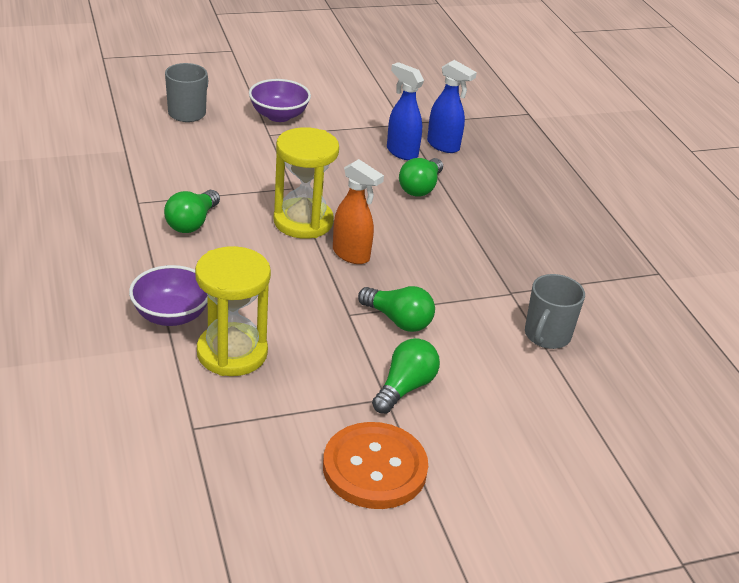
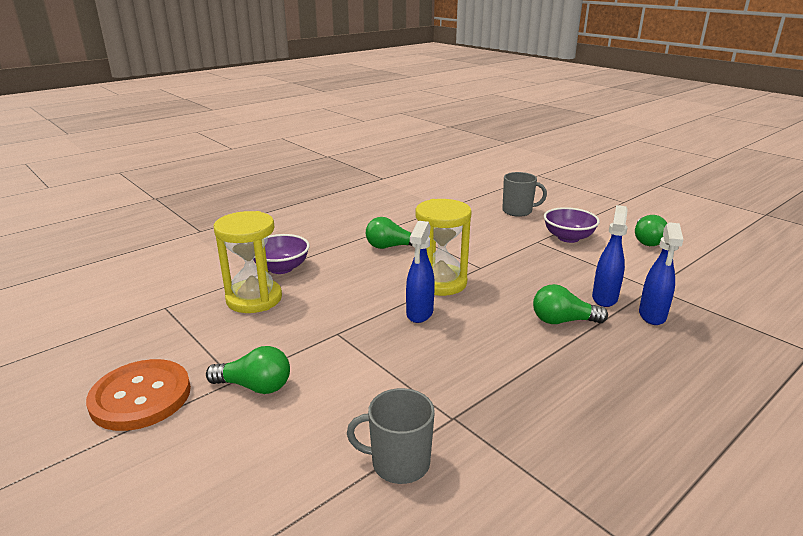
camera: 70 degrees right, 10 degrees down
(351, 255) = (419, 314): orange spray bottle -> blue spray bottle
(398, 320) = (348, 359): green light bulb -> green light bulb (646, 240)

